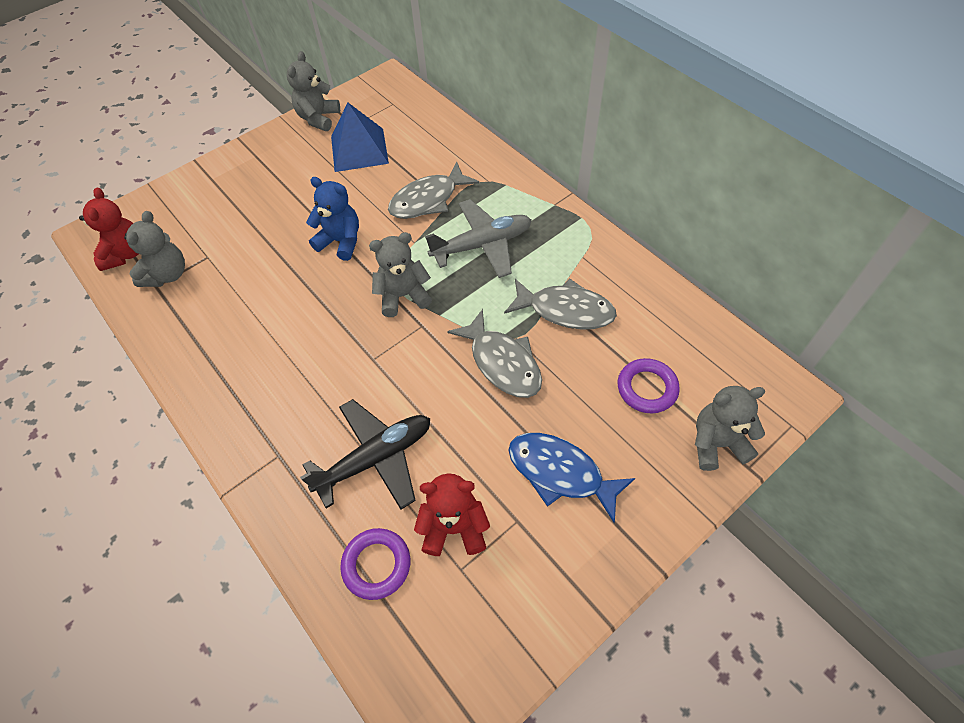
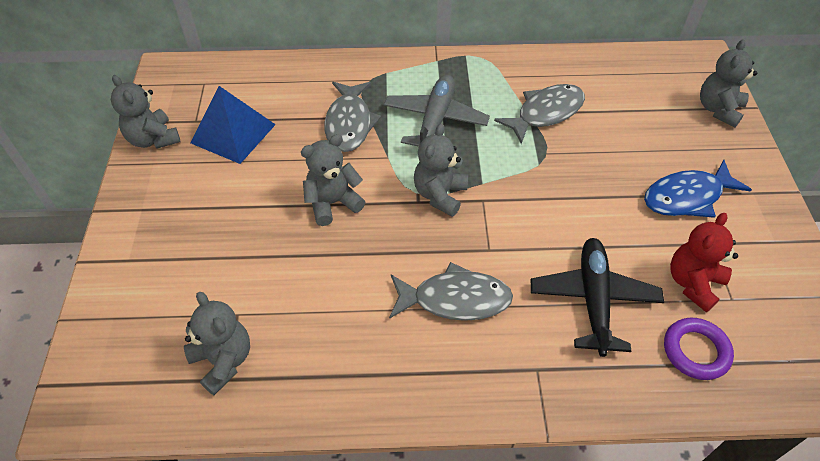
camera: 55 degrees left, 5 degrees down
(125, 254) = (147, 387): red teddy bear -> none
(341, 241) = (333, 203): blue teddy bear -> grey teddy bear
(502, 362) = (563, 173): grey fish -> grey fish (455, 299)
(647, 388) = (650, 114): purple ring -> none

